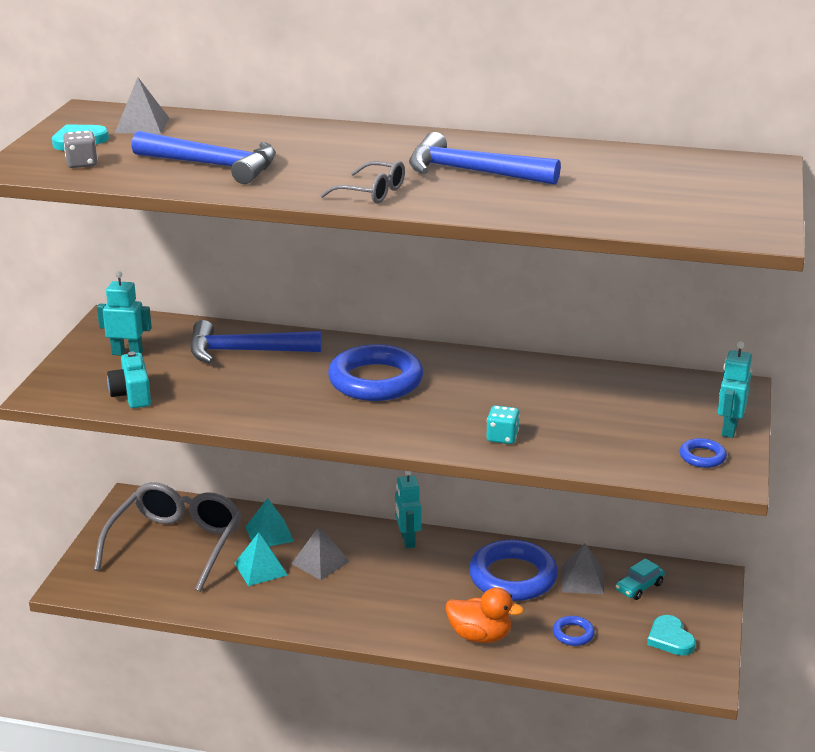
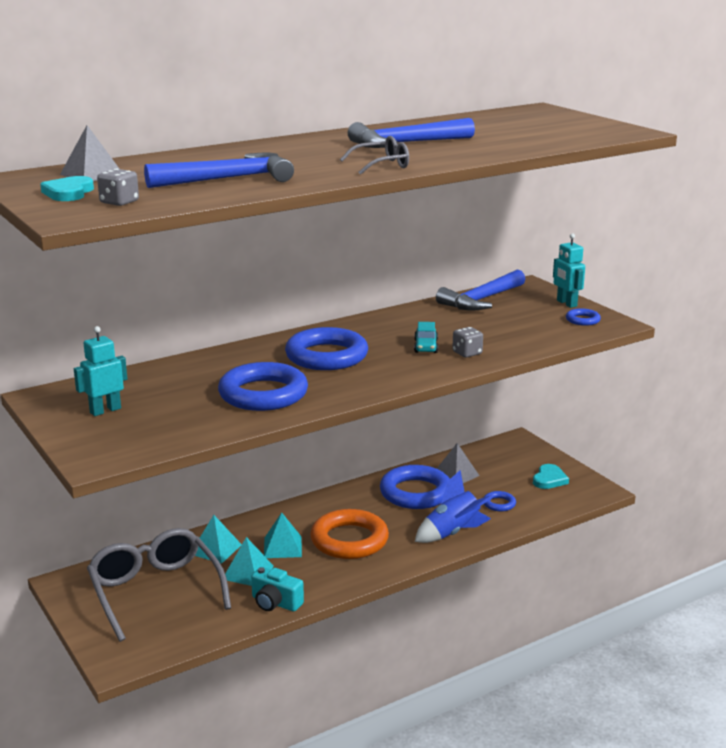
camera: 45 degrees left, 5 degrees down
(132, 395) = (170, 431): turquoise camera -> turquoise camera (275, 603)
(245, 351) = (198, 375): blue hammer -> blue hammer (481, 300)
(255, 394) = (263, 394): none -> blue ring
(320, 562) = (283, 547): grey pyramid -> turquoise pyramid
(381, 588) = (349, 540): none -> orange ring
(407, 540) = (317, 505): turquoise robot -> none
(480, 636) = (453, 533): orange duck -> blue rocket
(502, 437) = (467, 353): turquoise dice -> grey dice
(639, 587) = (491, 463): turquoise car -> turquoise car (426, 346)
(670, 639) = (549, 479): turquoise heart -> turquoise heart turned 90 degrees counterclockwise

